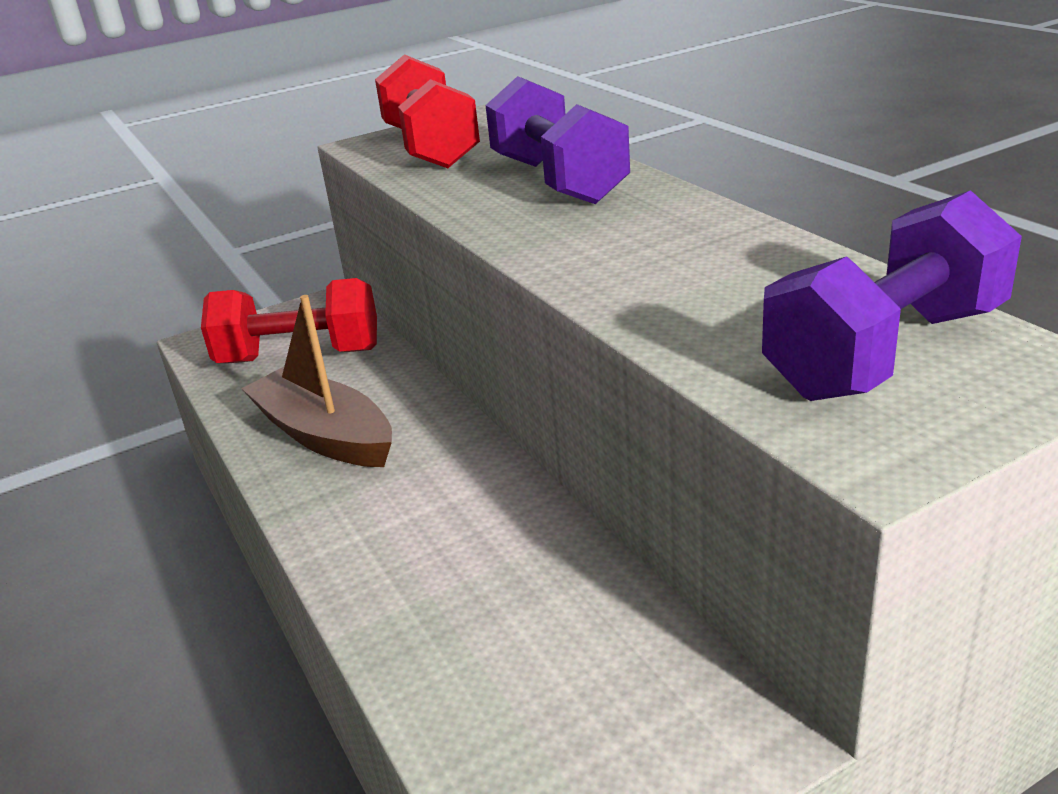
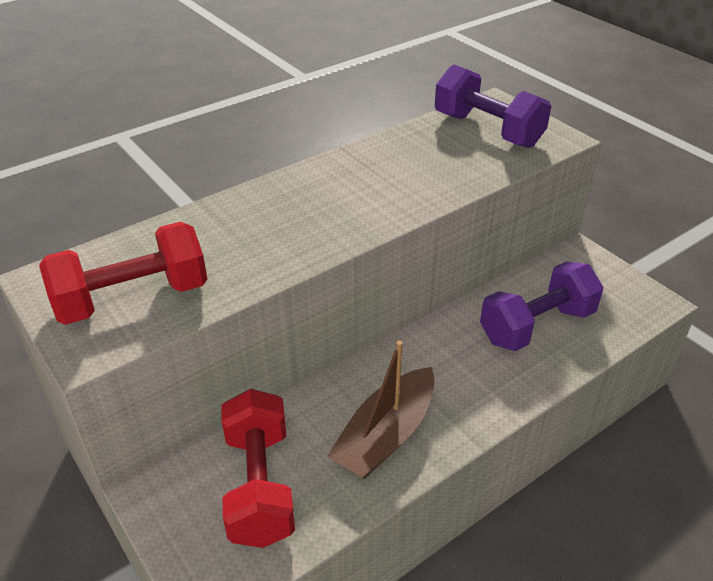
camera: 100 degrees left, 10 degrees up
(558, 181) = (251, 222): purple dumbbell -> purple dumbbell (536, 326)

